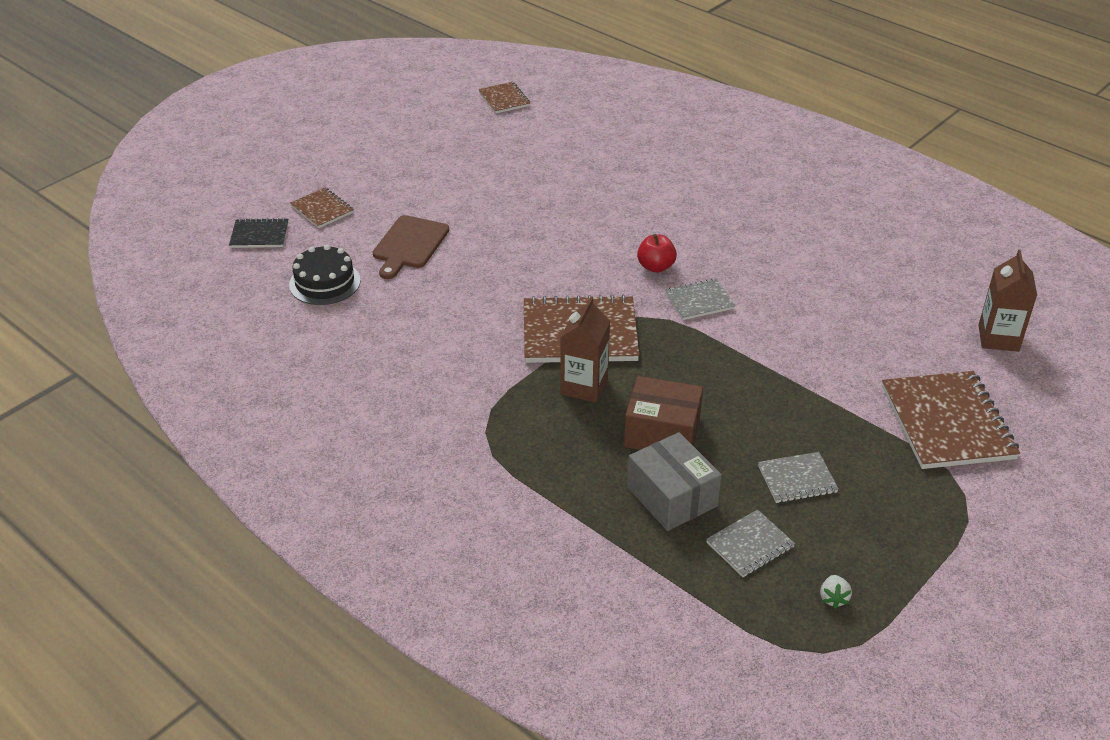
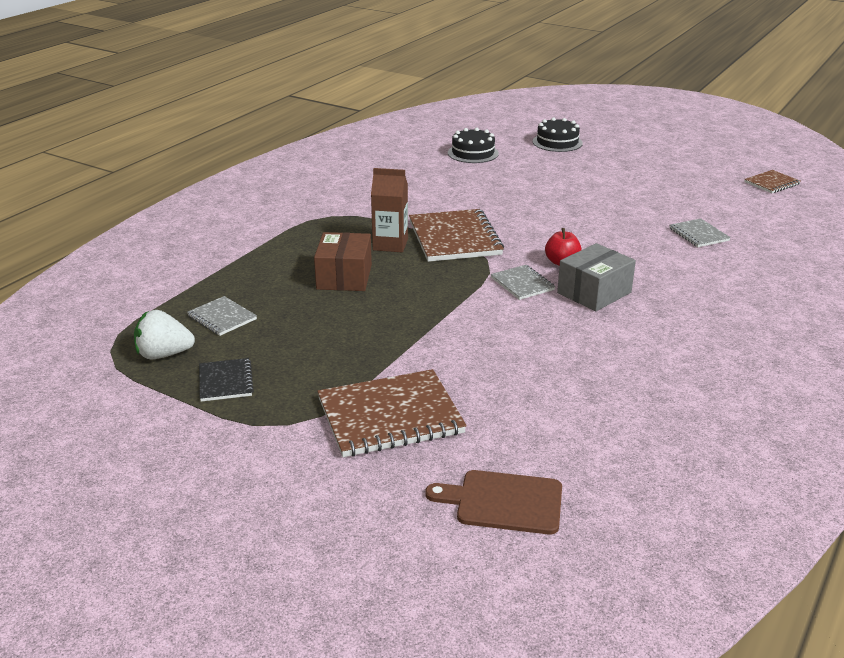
camera: 80 degrees right, 10 degrees down
(259, 235) = (515, 130): black notebook -> black notebook (225, 381)
(322, 209) = (557, 142): brown notebook -> black cake
(409, 245) = (532, 172): brown cutting board -> brown cutting board (503, 502)
(672, 496) = (273, 284): grey box -> grey box (594, 293)
(797, 479) = (298, 336): grey notebook -> grey notebook (698, 234)
(833, 598) = (164, 354): white strawberry -> white strawberry, size x1.93
(998, 338) = (545, 456): brown carton -> none

